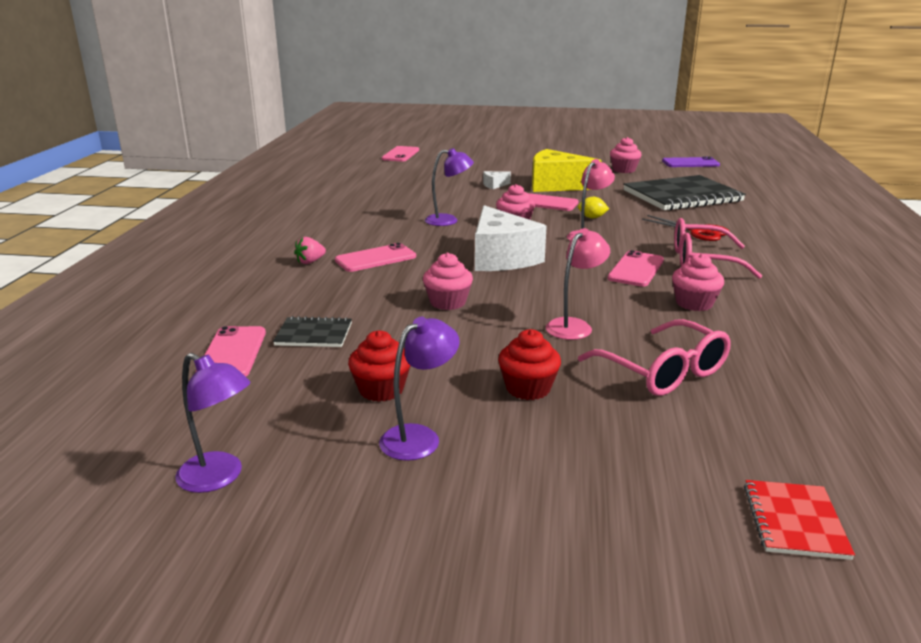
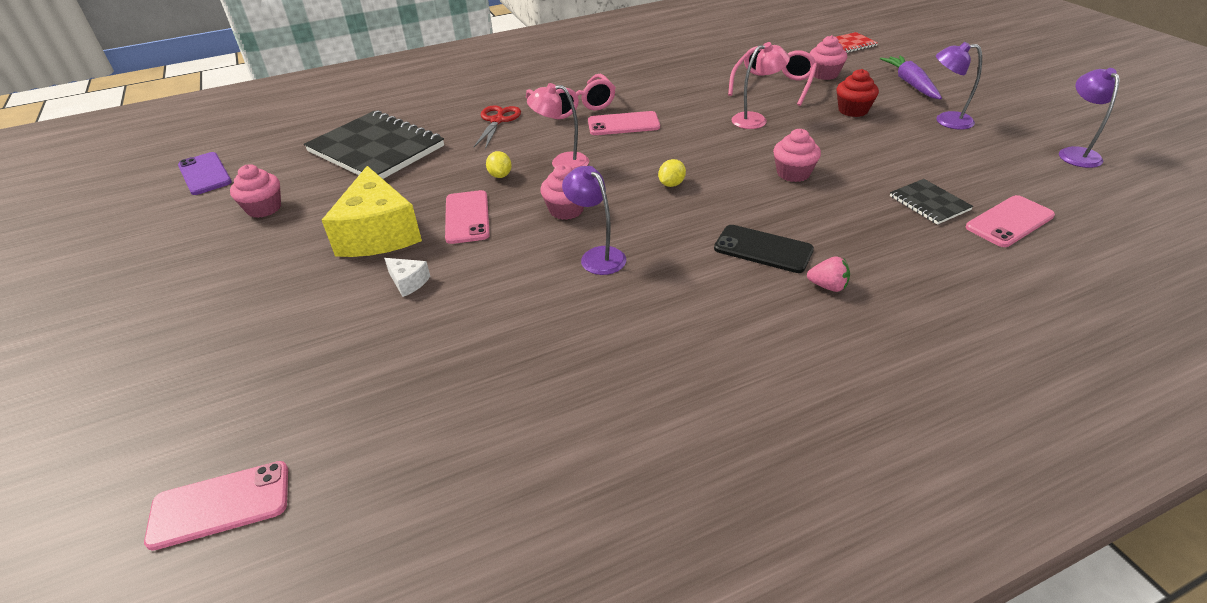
camera: 120 degrees left, 15 degrees up
(375, 258) = (763, 249): pink phone -> black phone
(381, 390) = (933, 147): red cupcake -> none
(501, 258) = (671, 184): white cheese -> yellow lemon
(557, 481) = (910, 84): none -> purple carrot
(574, 326) = (756, 119): pink lamp -> pink lamp turned 150 degrees clockwise
(694, 303) = (663, 94): pink cupcake -> pink cupcake (824, 74)

